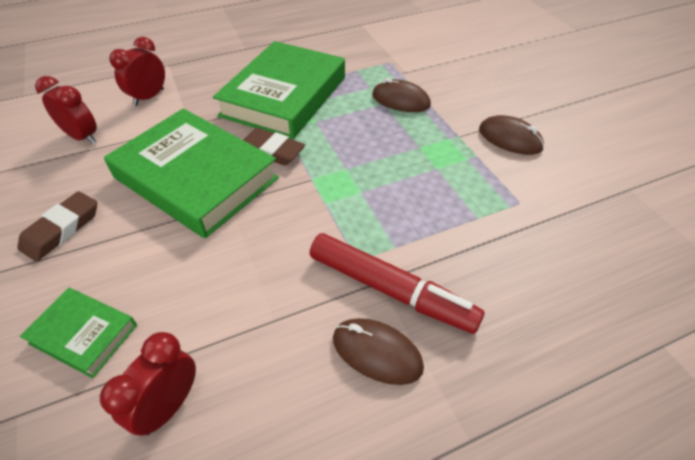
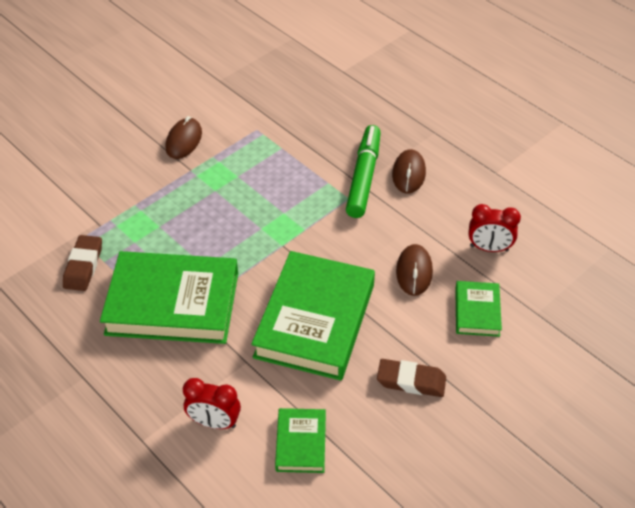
camera: 110 degrees left, 0 degrees up
(82, 137) = (301, 443): red clock -> green book
(271, 151) = (259, 283): brown eraser -> brown eraser (83, 266)
(391, 290) = (364, 177): red marker -> green marker
(400, 100) = (150, 215): brown mouse -> brown mouse (414, 272)

